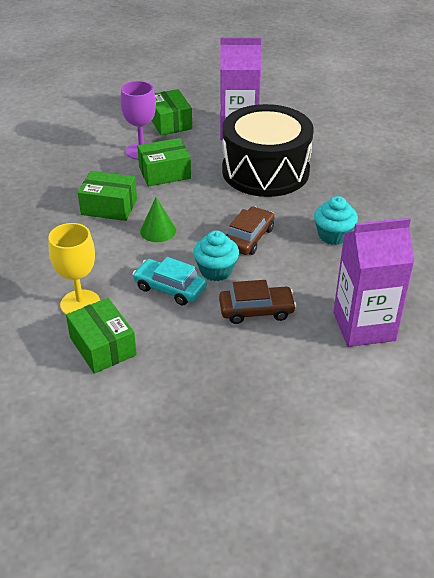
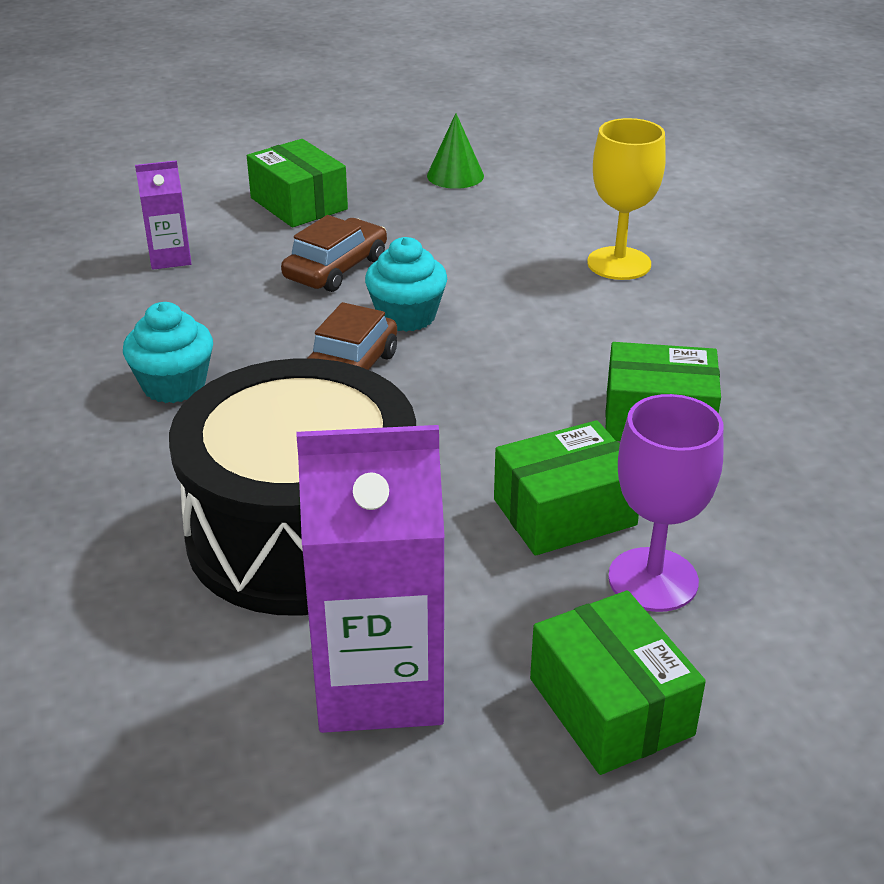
camera: 175 degrees right, 5 degrees down
(103, 346) = (558, 222): green box -> green box (298, 204)
(158, 230) = (533, 376): green cone -> green cone (455, 175)
(170, 288) = (482, 289): turquoise car -> none
(256, 310) = (336, 268): brown car -> brown car turned 135 degrees clockwise
(364, 326) = (170, 258): purple carton -> purple carton, size x0.50

